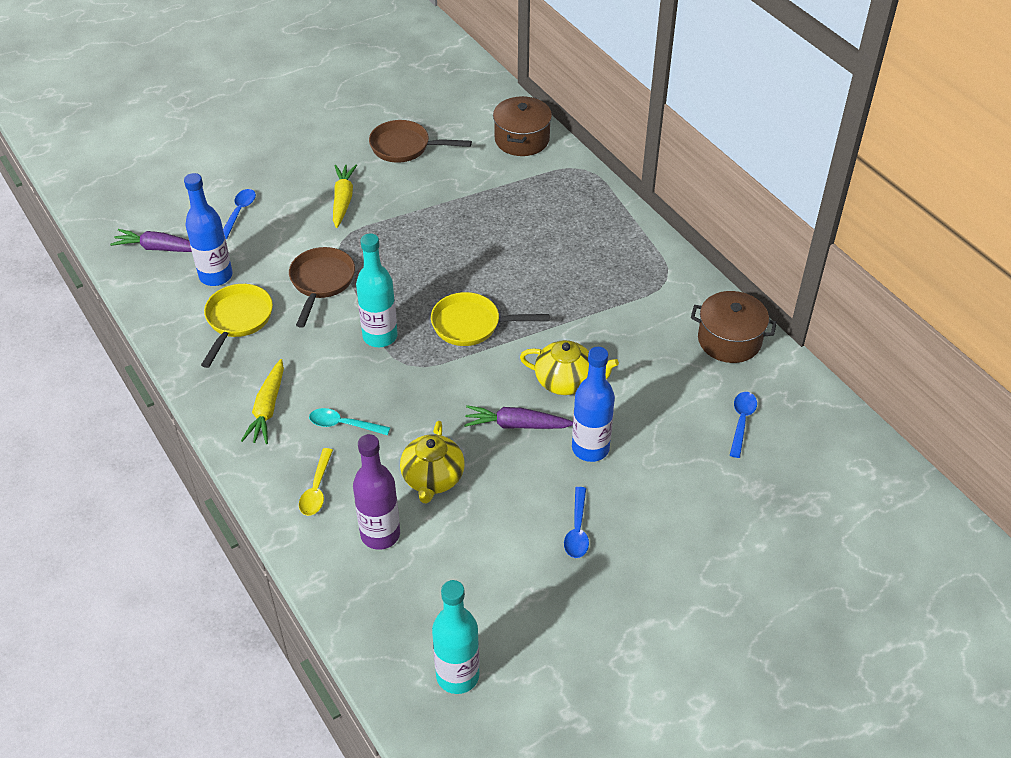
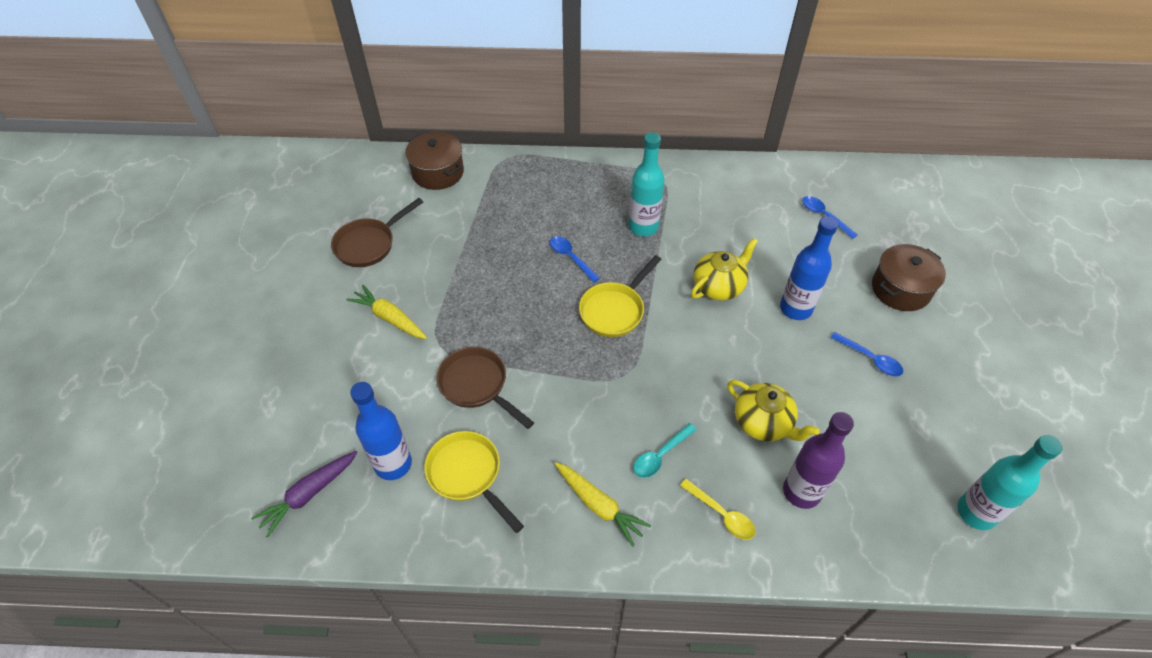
camera: 55 degrees left, 5 degrees up
(239, 212) = (326, 403): blue spoon -> blue spoon (571, 258)
(380, 336) = (578, 377): turquoise bottle -> turquoise bottle (643, 227)
(516, 425) = (742, 339): purple carrot -> none
(729, 340) = (745, 180): brown pot -> brown pot (900, 289)

